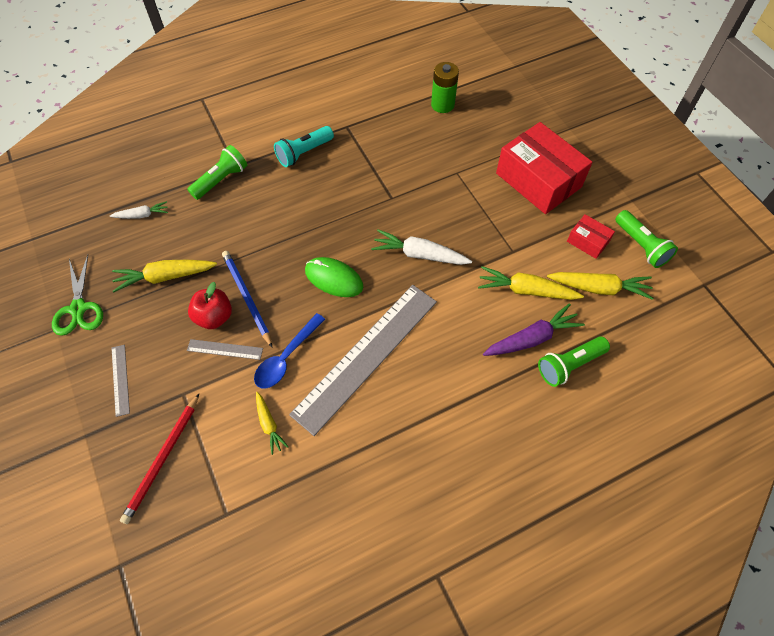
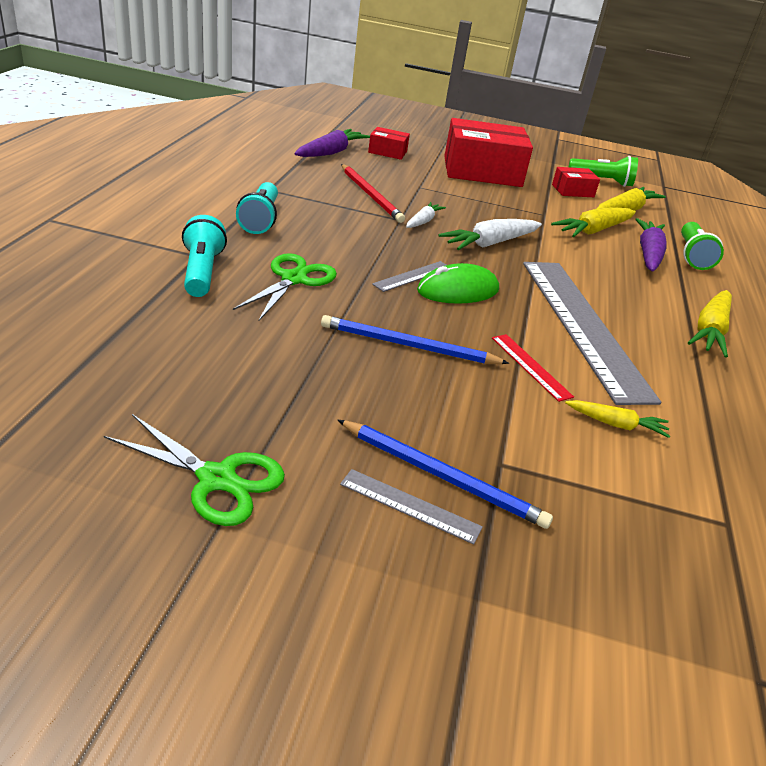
camera: 55 degrees left, 25 degrees down
(142, 215) = (146, 343): white carrot -> white carrot (423, 221)
(151, 378) = (442, 476): none -> blue pencil
(162, 459) = (594, 536): red pencil -> red pencil (370, 195)
(165, 277) = (285, 379): yellow carrot -> yellow carrot (709, 331)
(214, 317) = (406, 379): red apple -> none
(221, 180) = (202, 272): green flashlight -> turquoise flashlight
(225, 349) = (467, 397): grey ruler -> grey ruler (413, 276)
(257, 213) = (294, 279): none -> green scissors
(286, 357) = (530, 366): blue spoon -> red ruler
(442, 105) = (331, 152): green battery -> purple carrot
(490, 122) = (387, 152): none -> red box

